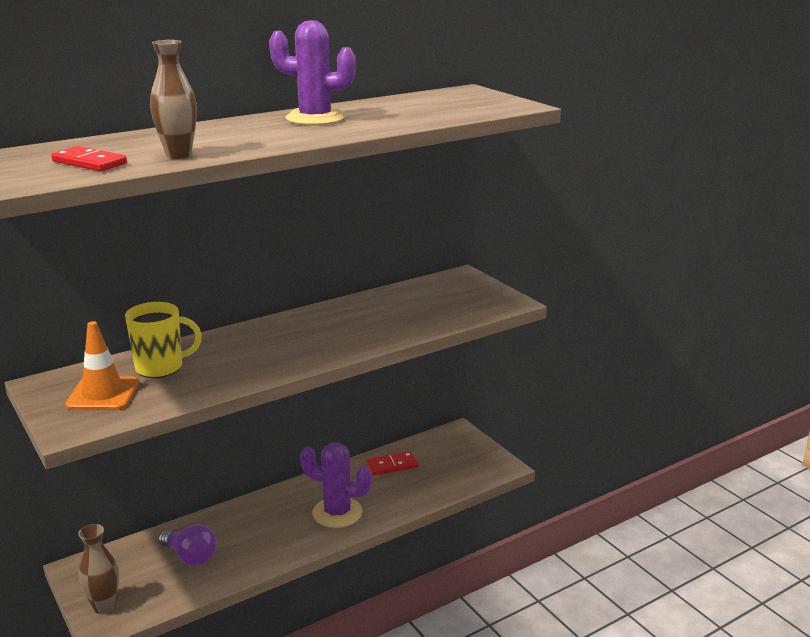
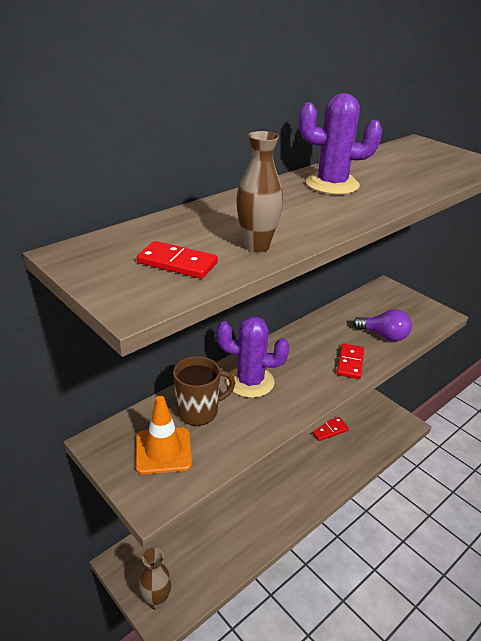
camera: 10 degrees left, 10 degrees up
(161, 367) = (199, 411): yellow mug -> brown mug
(191, 557) = (209, 538): purple light bulb -> purple light bulb (384, 335)
(337, 512) = (306, 481): purple cactus -> purple cactus (250, 382)
(363, 338) = (350, 363): none -> red domino

